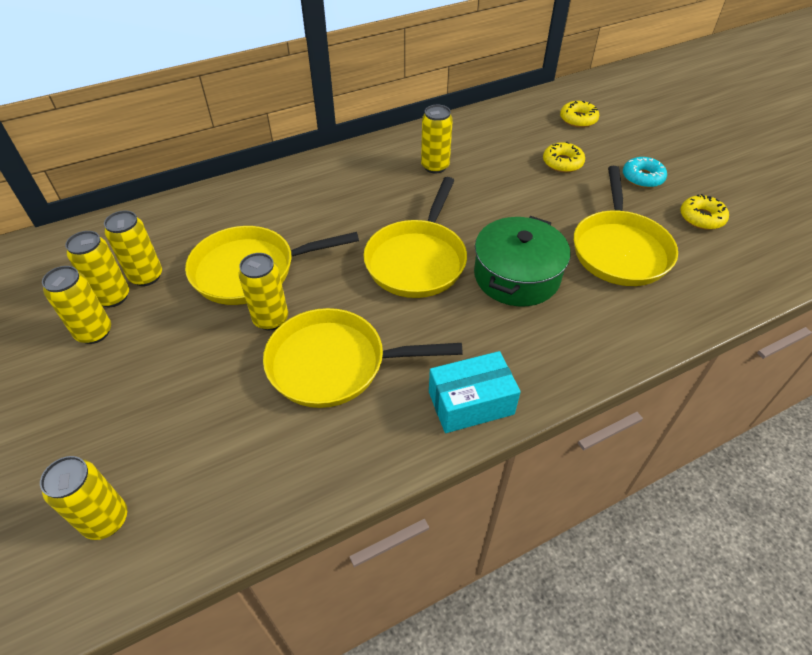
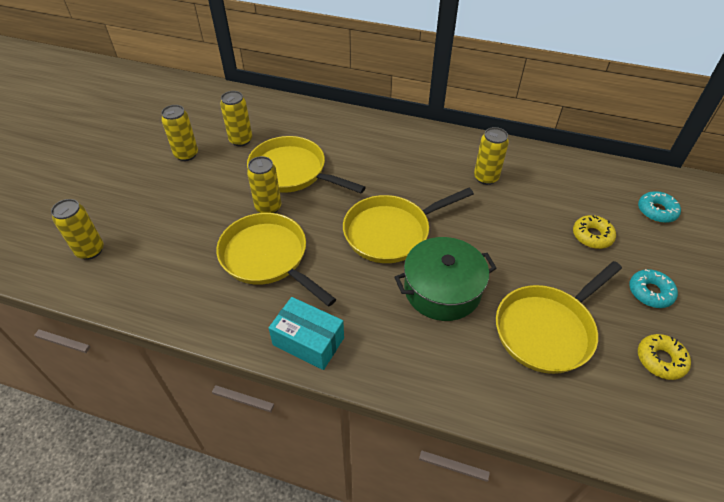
camera: 45 degrees right, 0 degrees up
(113, 297) = (214, 141): yellow can -> none
(578, 119) = (656, 211): yellow donut -> turquoise donut

